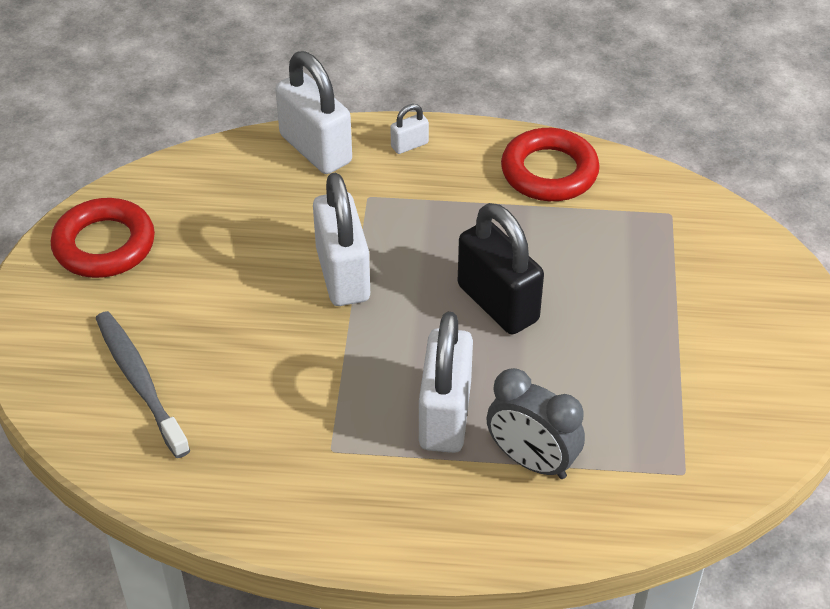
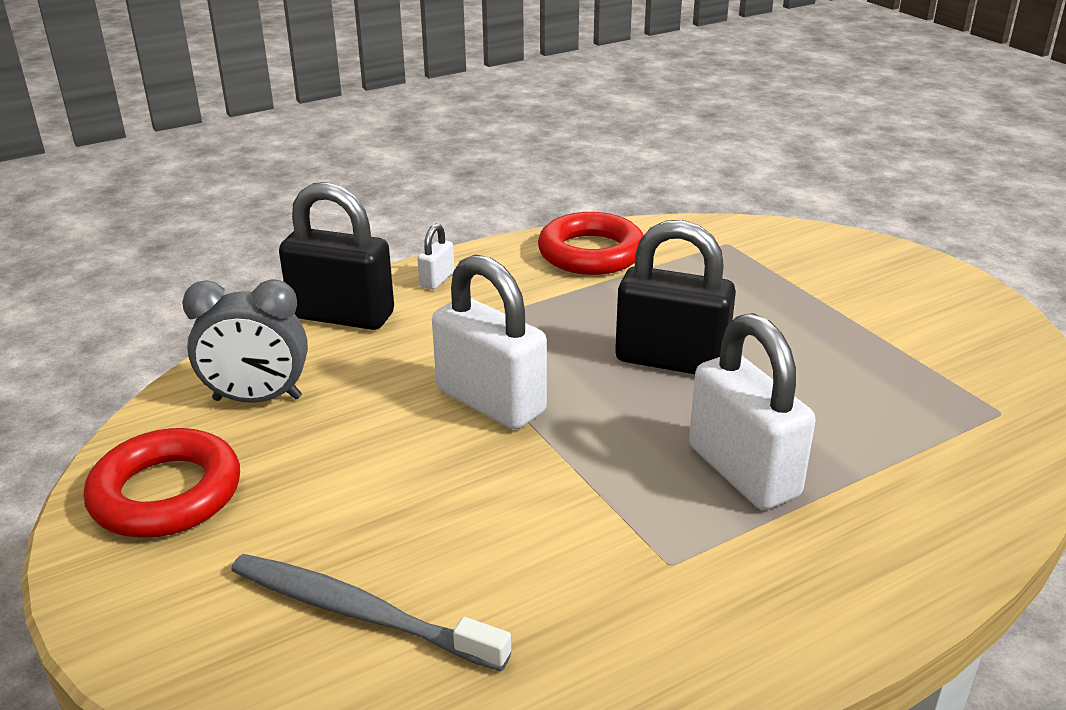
camera: 35 degrees left, 15 degrees down
(315, 149) = (342, 316): white padlock -> black padlock
(531, 461) = (871, 469): grey clock -> grey clock (257, 399)

